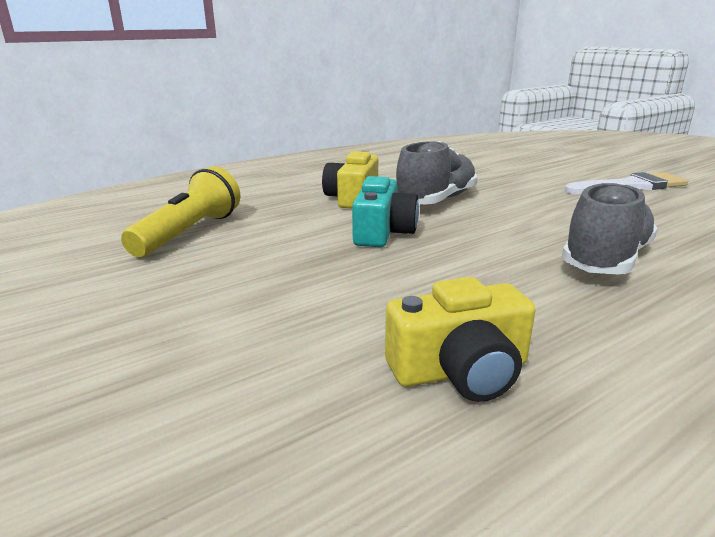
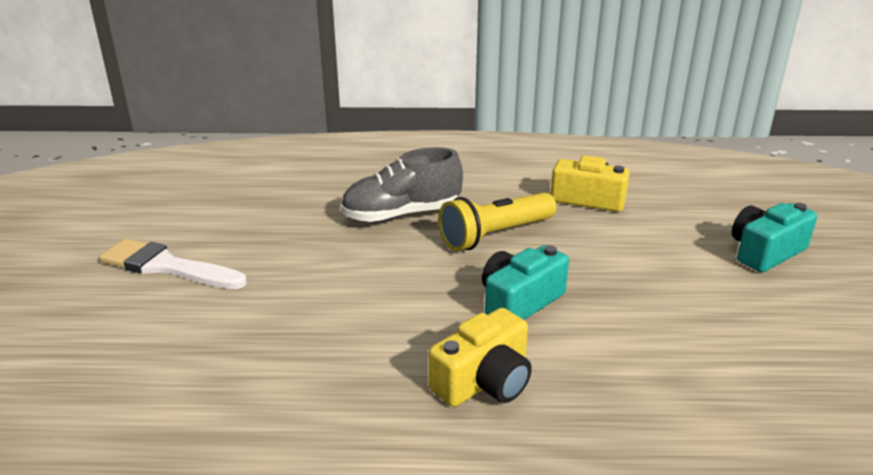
camera: 145 degrees left, 5 degrees up
(130, 370) = (765, 252): none -> turquoise camera
(190, 233) = (730, 385): yellow flashlight -> yellow flashlight (495, 235)
(436, 200) = (397, 330): grey shoe -> none

